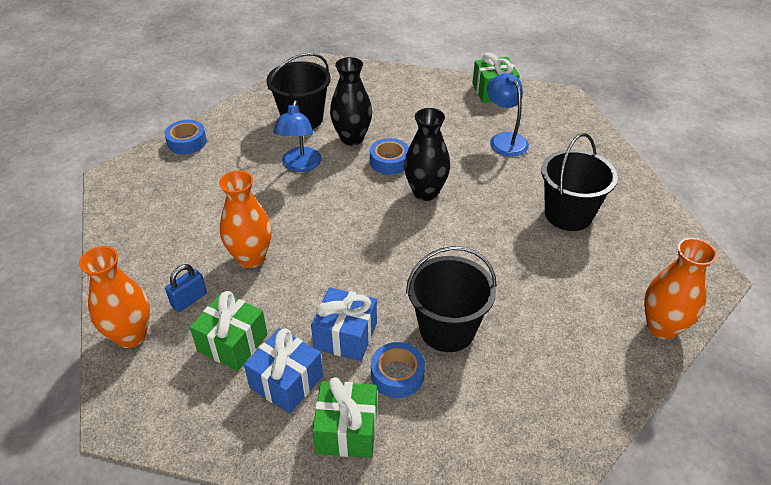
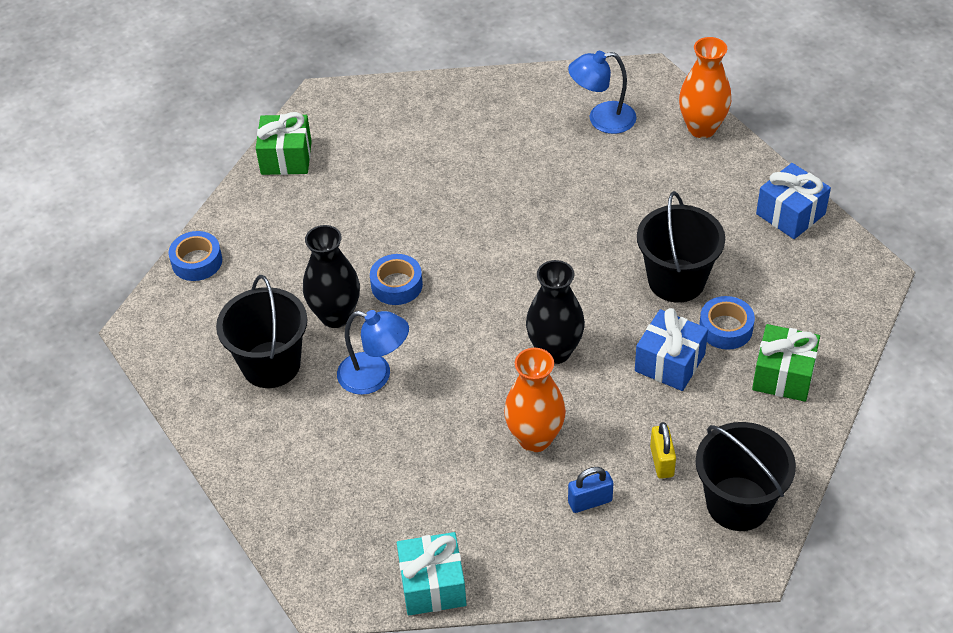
camera: 75 degrees left, 5 degrees up
(115, 223) = (432, 585): none -> turquoise gift
(131, 335) = (634, 558): orange vase -> none
(187, 142) = (277, 503): blue tape -> blue tape (197, 261)
(189, 300) = (590, 501): blue padlock -> blue padlock turned 75 degrees counterclockwise
(232, 343) = (662, 461): green gift -> yellow padlock
(286, 382) = (720, 418): blue gift -> blue gift (790, 214)
(425, 192) = (465, 261): black vase -> black vase (555, 351)
(504, 140) = (391, 170): blue lamp -> blue lamp (602, 119)
(568, 214) = (536, 150): black bucket -> black bucket (738, 503)

